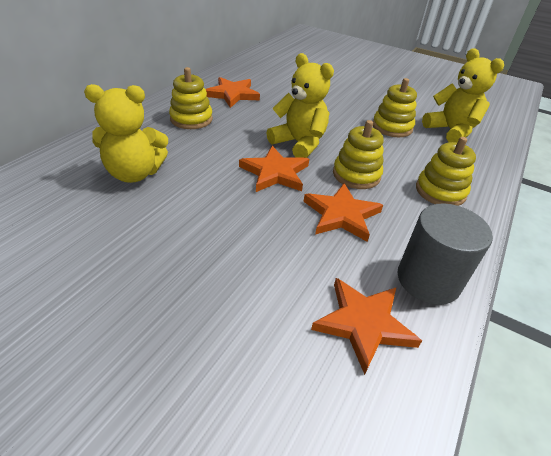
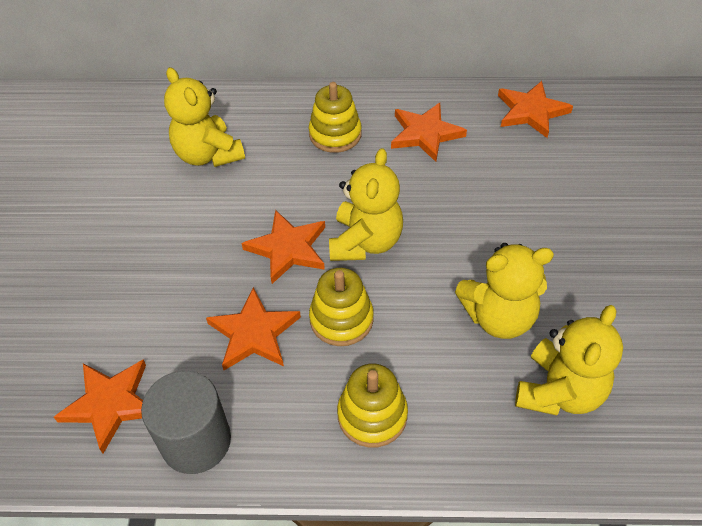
camera: 65 degrees right, 10 degrees up
(255, 65) = (531, 111): none -> orange star
(392, 127) = (498, 317): yellow stacking toy -> yellow teddy bear

